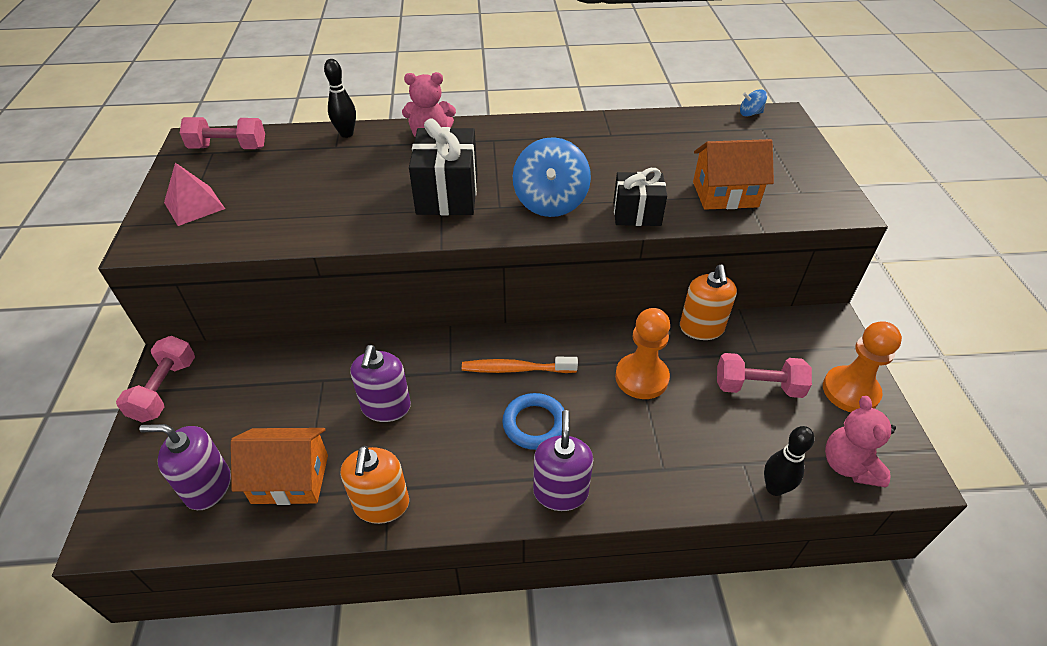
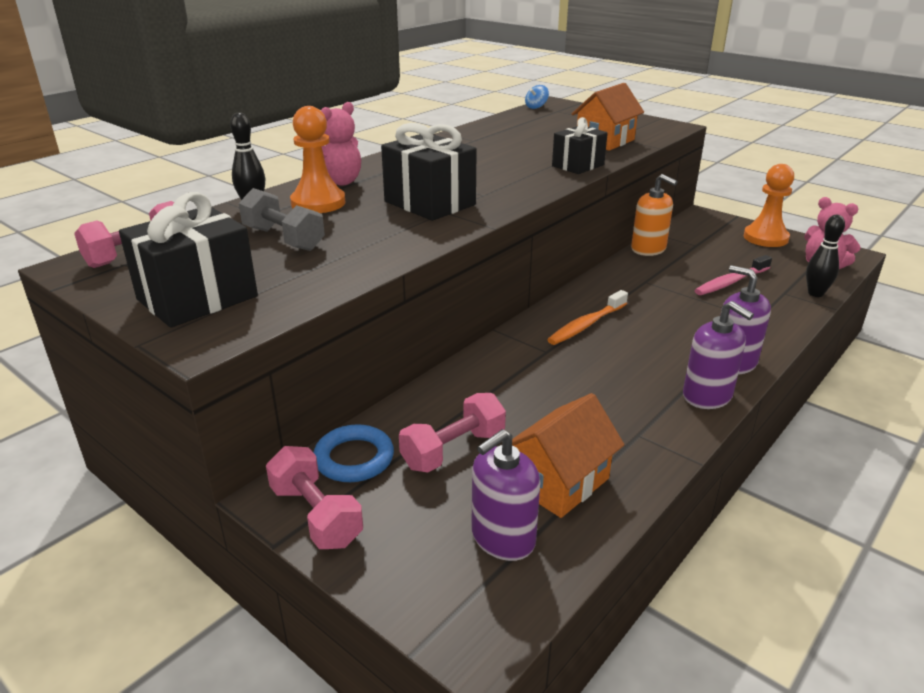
camera: 45 degrees left, 15 degrees down
(194, 205) = (197, 298): pink pyramid -> black gift
(309, 178) = (283, 239): none -> grey dumbbell
(381, 504) = (651, 445): orange soap dispenser -> none
(386, 407) = (542, 396): purple soap dispenser -> purple soap dispenser (707, 396)
(534, 424) = (654, 343): blue ring -> blue ring (354, 458)
(550, 202) = (513, 180): blue spinning top -> none
(641, 377) = (664, 287): orange pawn -> orange pawn (318, 203)
(712, 415) = (730, 282): none -> pink toothbrush
(758, 387) = (726, 259): pink dumbbell -> pink dumbbell (453, 450)

